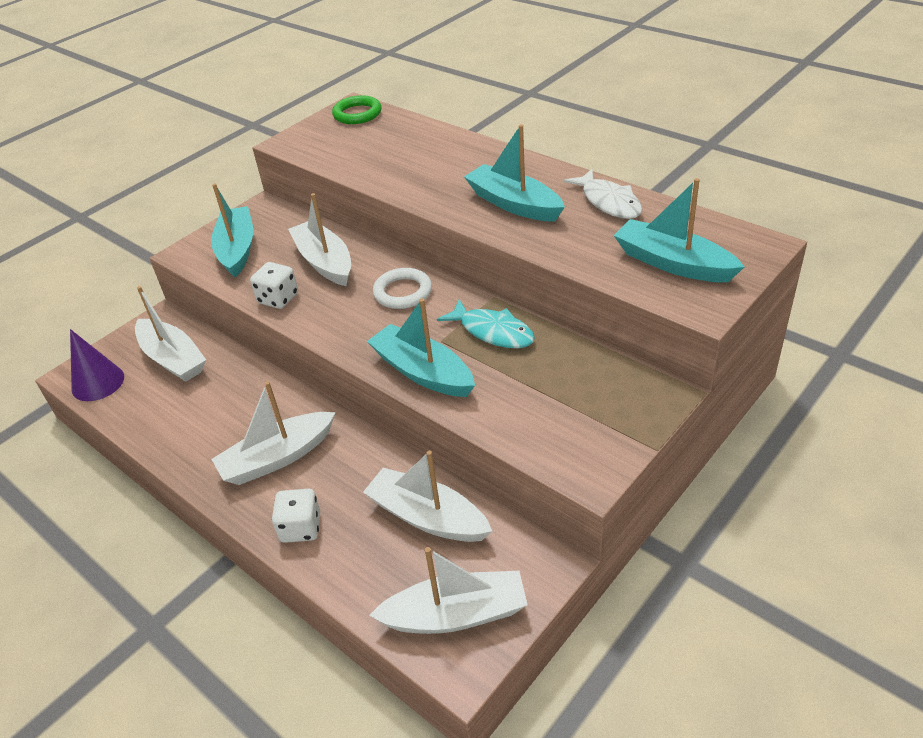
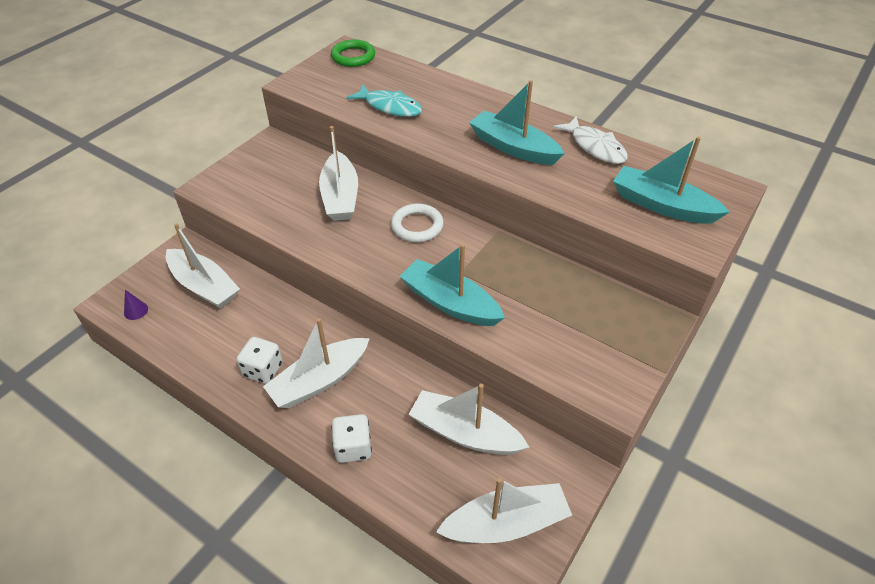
camera: 10 degrees left, 5 degrees up
(98, 382) = (136, 311): purple cone -> purple cone, size x0.49
(237, 249) = (256, 184): turquoise boat -> none
(278, 298) = (304, 232): white dice -> white dice (263, 370)
(324, 262) = (340, 196): white boat -> white boat turned 150 degrees counterclockwise
(492, 331) = (504, 263): turquoise fish -> turquoise fish (389, 107)

